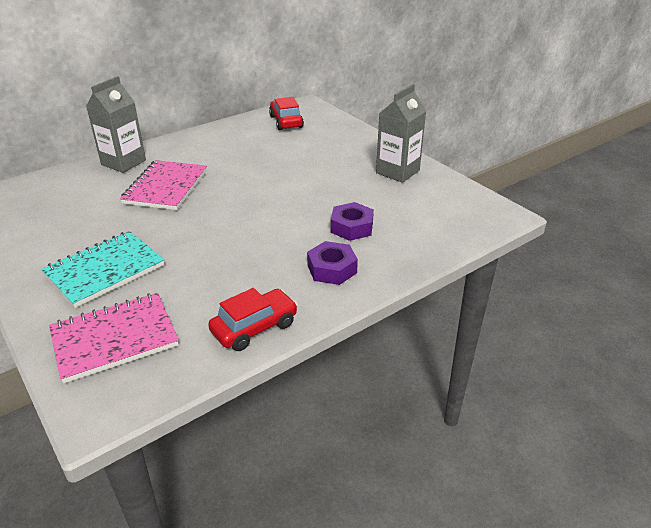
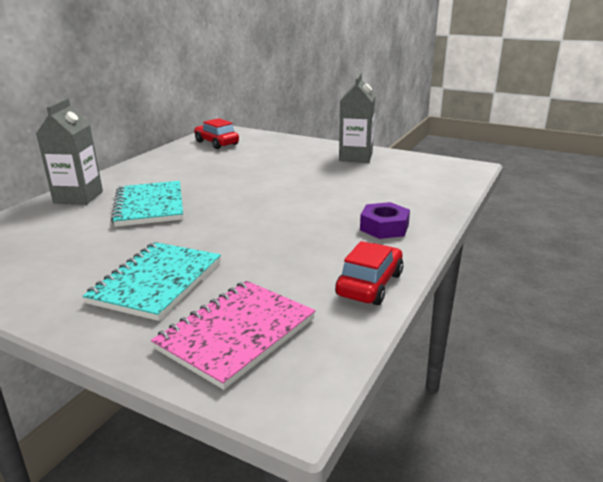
camera: 25 degrees left, 10 degrees down
(166, 187) = (149, 206): pink notebook -> turquoise notebook
(352, 227) = (364, 197): purple nut -> none

